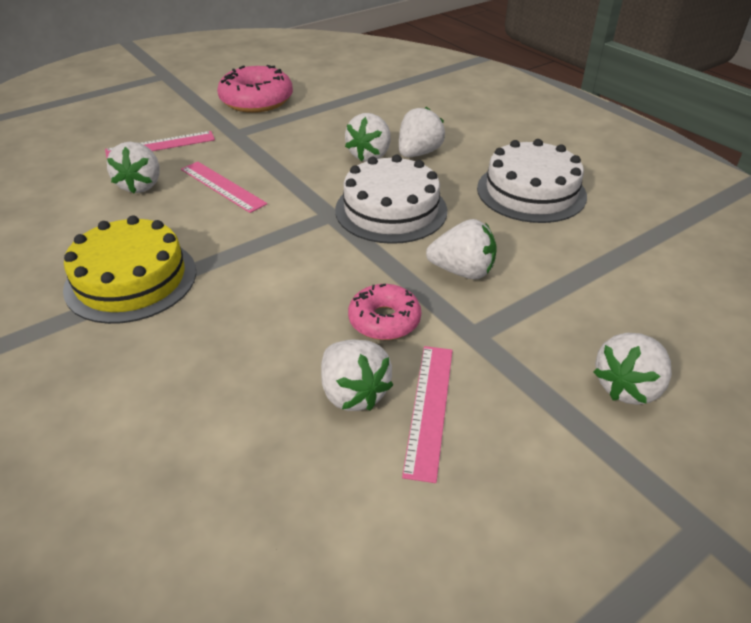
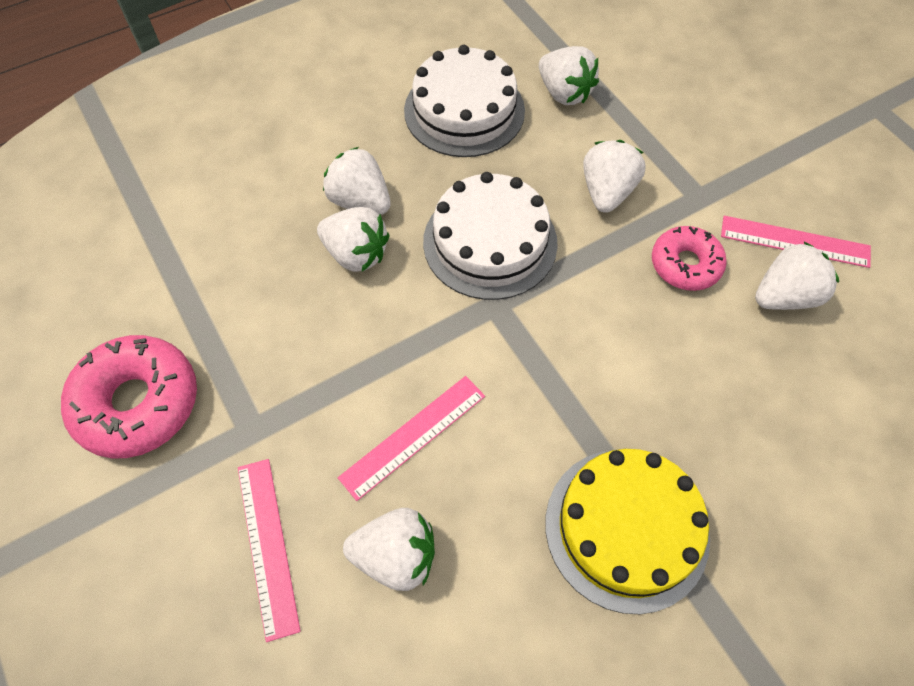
camera: 85 degrees left, 20 degrees up
(627, 387) = (753, 110): white strawberry -> white strawberry (564, 93)

